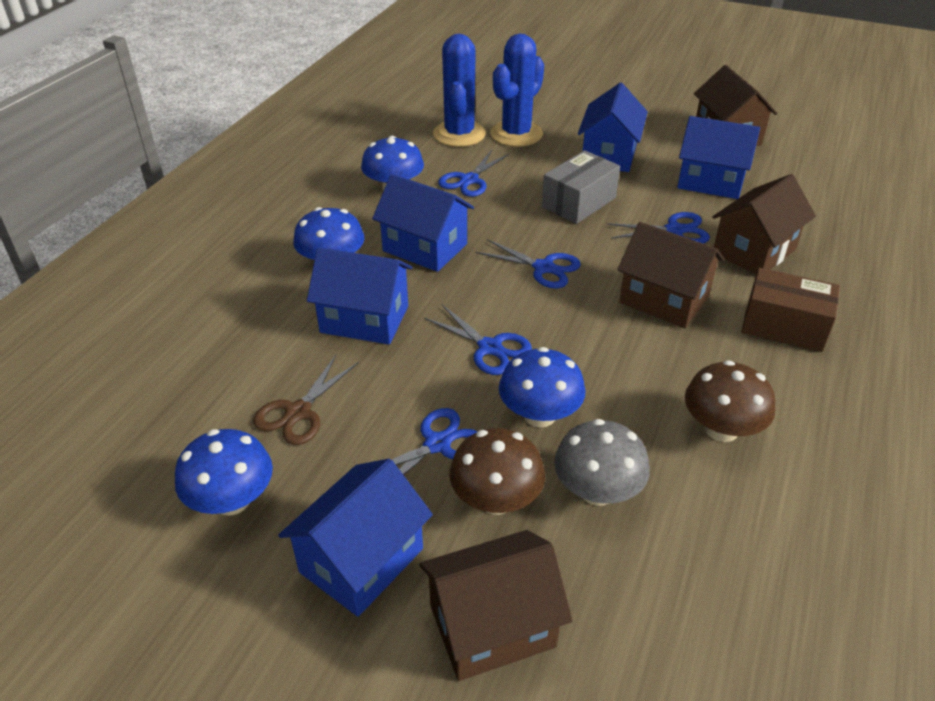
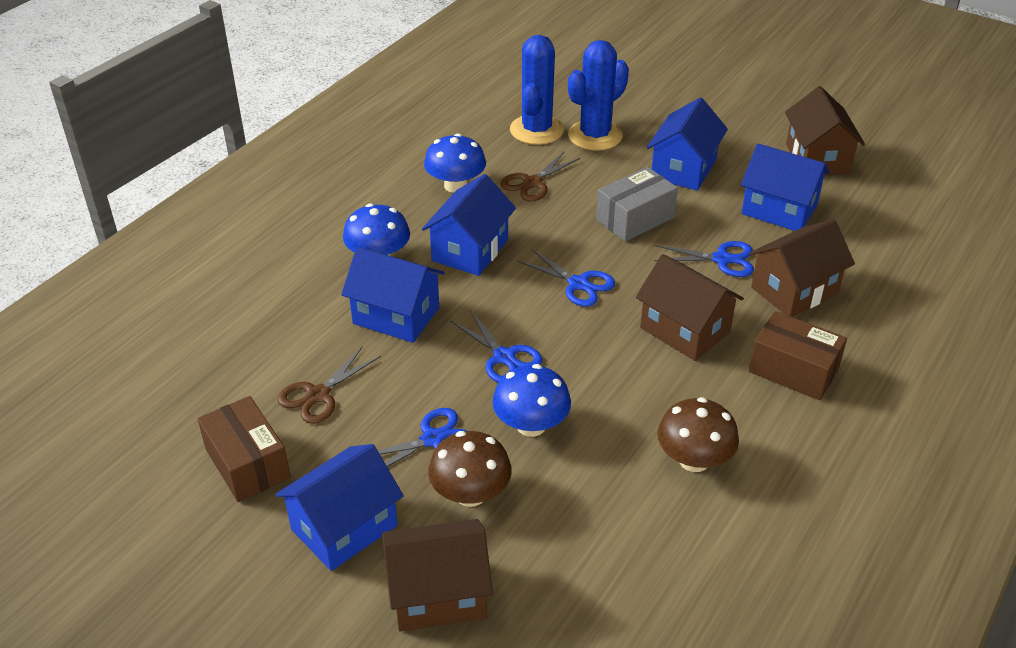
camera: 10 degrees right, 0 degrees up
(232, 500) = (247, 463): blue mushroom -> brown box
(425, 247) = (470, 250): blue house -> blue house turned 75 degrees clockwise
(469, 180) = (532, 183): blue scissors -> brown scissors
(597, 491) = (561, 499): grey mushroom -> none

